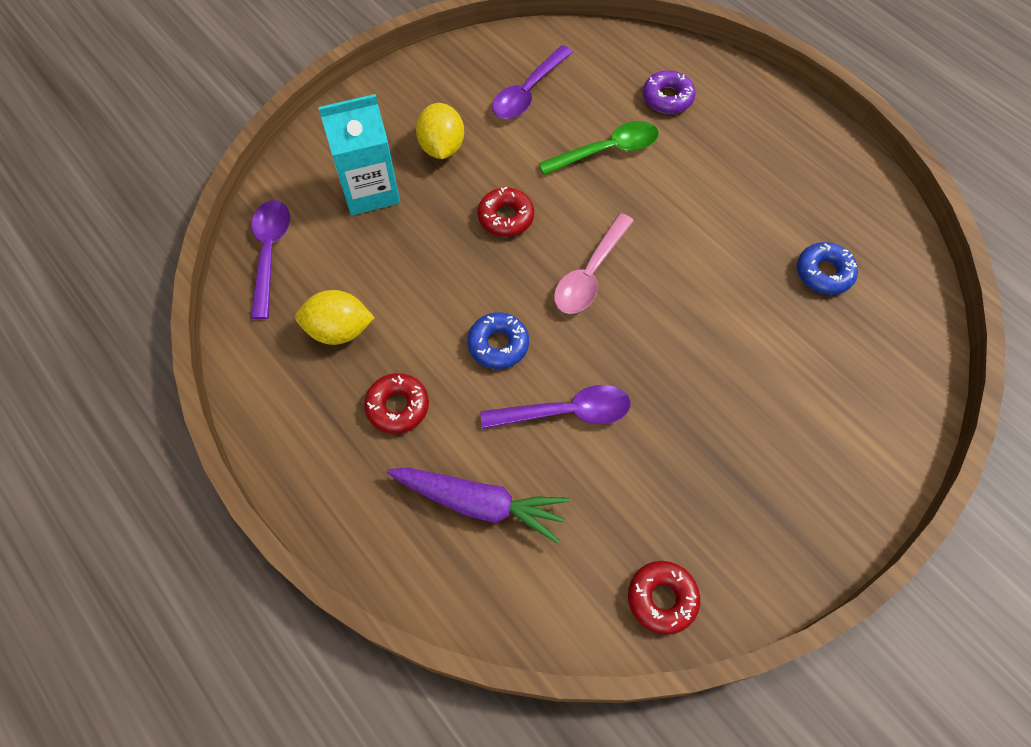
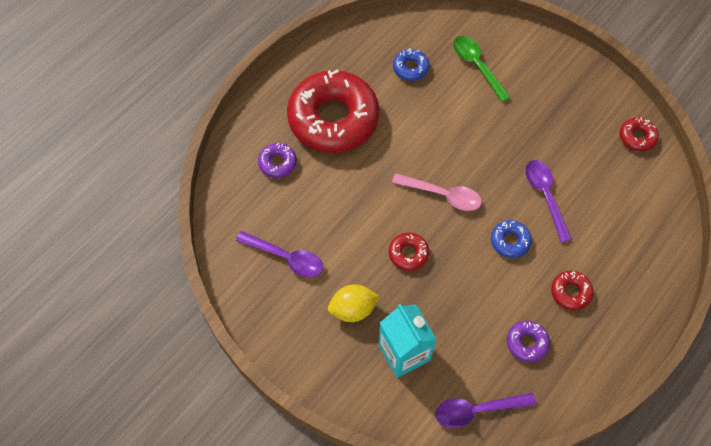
camera: 100 degrees left, 0 degrees up
(339, 330) = (527, 343): yellow lemon -> purple donut
(480, 503) = (616, 233): purple carrot -> none
(607, 151) = (335, 197): green spoon -> green spoon (477, 66)
(734, 165) = (333, 119): none -> red donut

